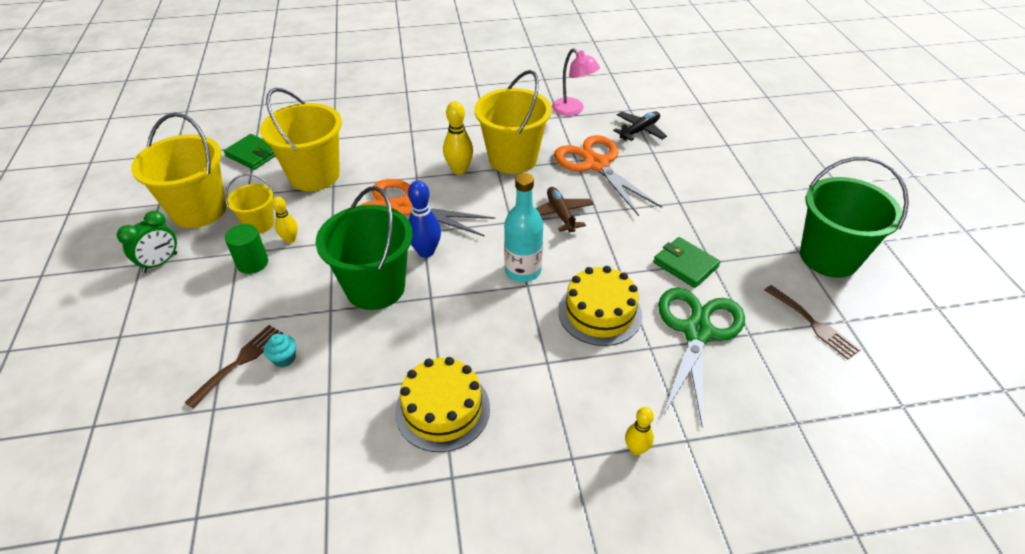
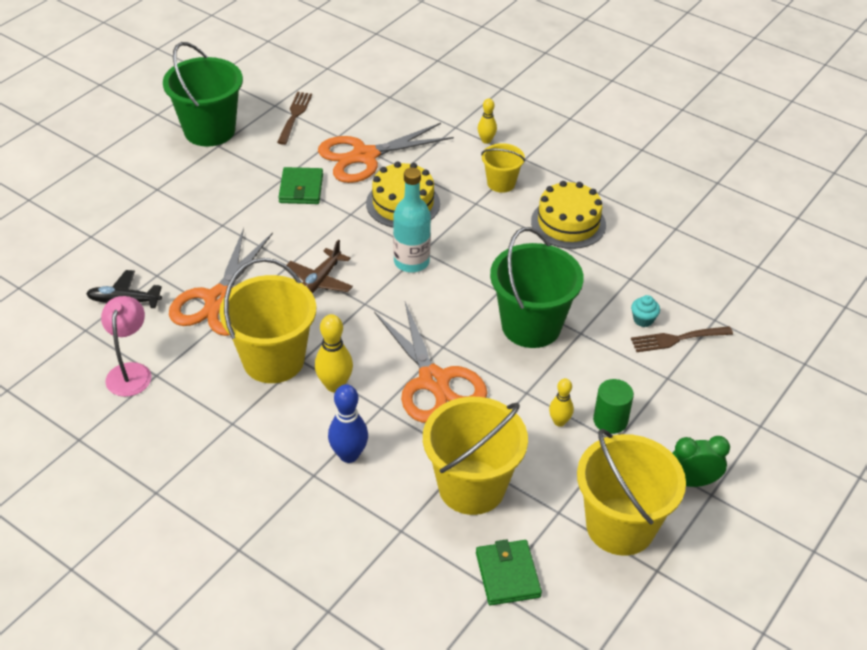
camera: 135 degrees left, 0 degrees up
(259, 224) = (573, 461): yellow bucket -> yellow bucket (501, 183)
(426, 251) = (461, 327): blue bowling pin -> blue bowling pin (349, 455)
(697, 332) = (365, 156): green scissors -> orange scissors

